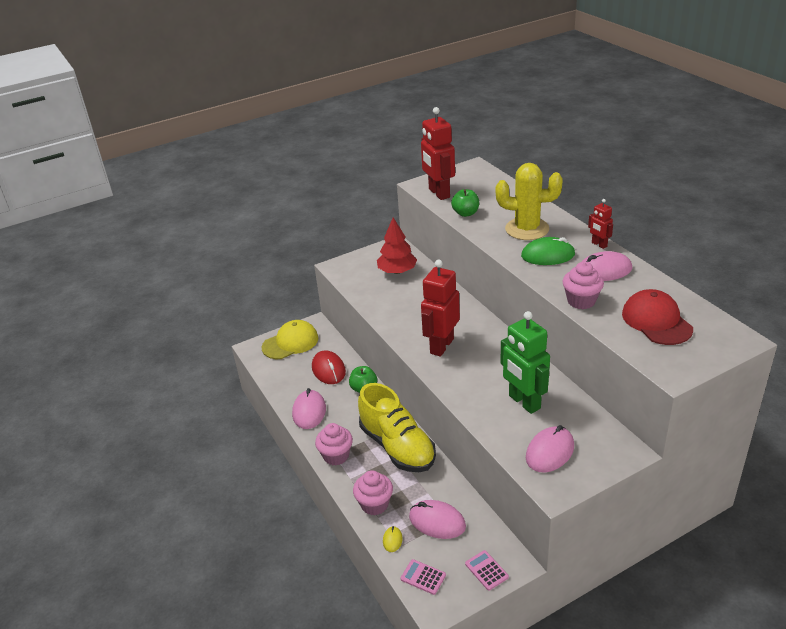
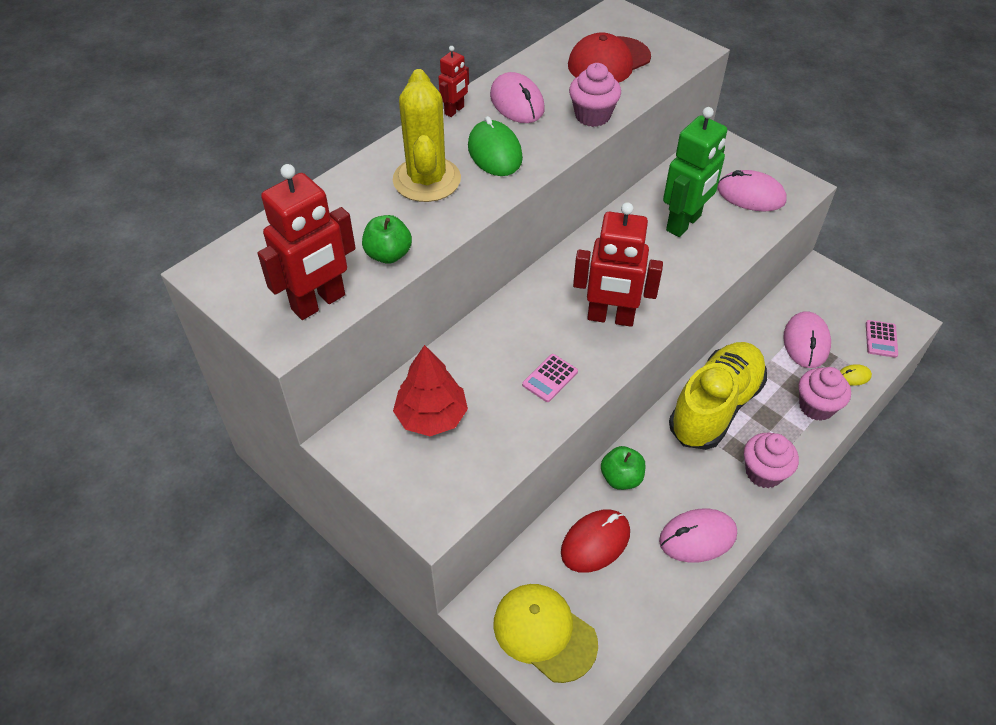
camera: 110 degrees left, 15 degrees up
(486, 570) = (841, 291): pink calculator -> pink calculator (550, 378)

